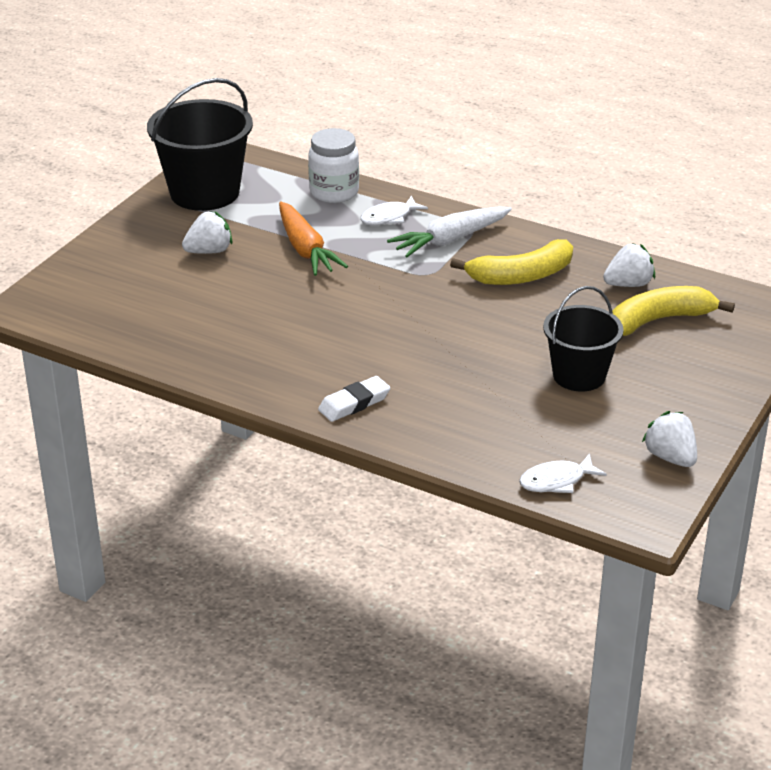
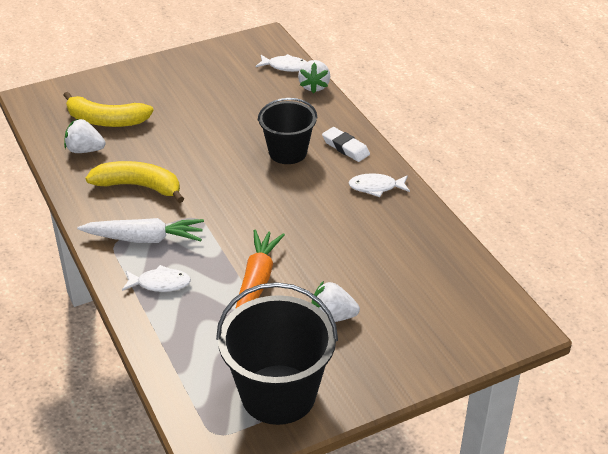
camera: 145 degrees left, 5 degrees up
(274, 373) = (376, 187): none -> white fish
(334, 192) = (170, 335): white jar -> none
(354, 403) = (345, 147): white eraser -> white eraser turned 45 degrees clockwise
(579, 375) = (199, 109): black bucket -> black bucket (287, 152)
(670, 457) = (215, 54): white strawberry -> white strawberry (314, 86)

